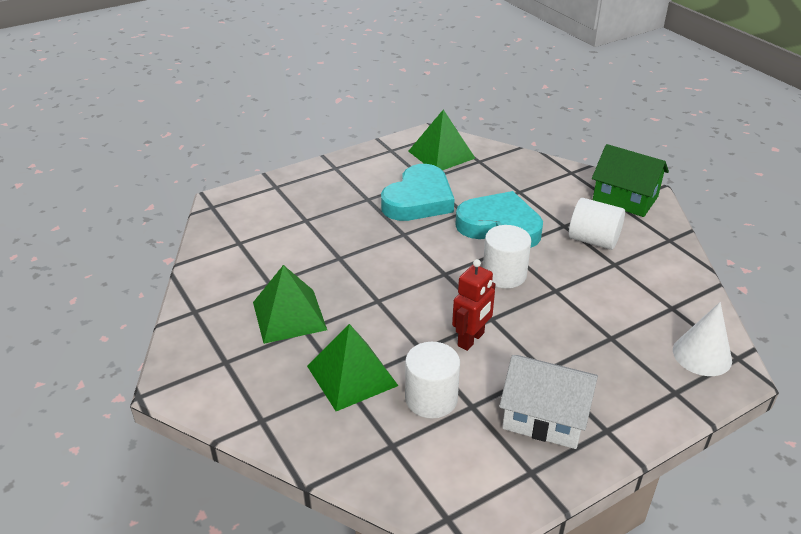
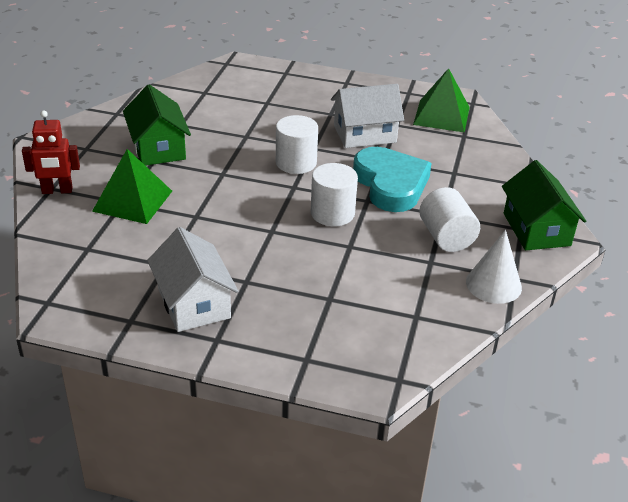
camera: 45 degrees right, 0 degrees up
(289, 316) = (158, 148): green pyramid -> green house
(418, 200) = (364, 134): turquoise heart -> white house
(431, 398) = (150, 243): white cylinder -> white cylinder (296, 163)
(471, 339) = (235, 232): red robot -> red robot (57, 191)
(702, 355) = (374, 357): white cone -> white cone (493, 284)

